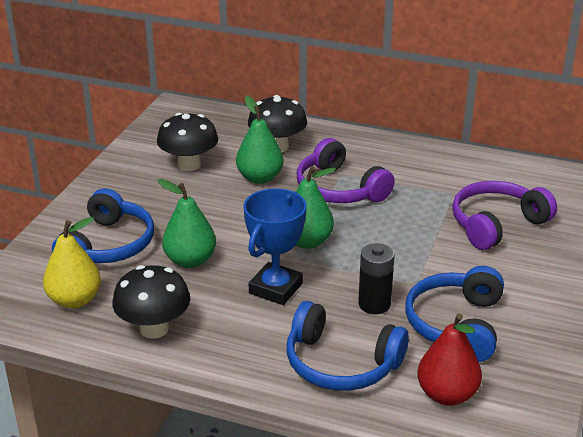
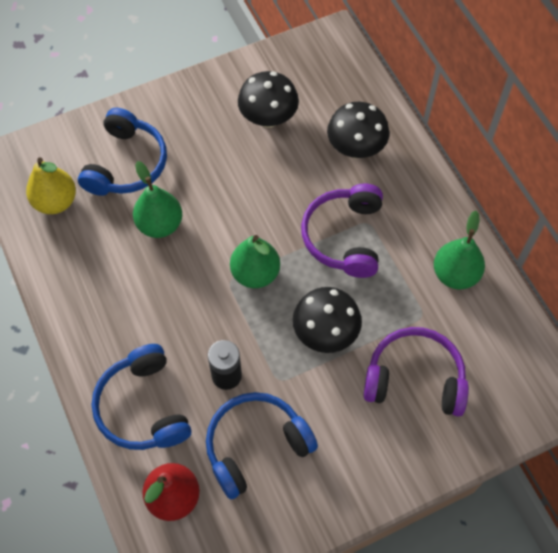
camera: 45 degrees right, 30 degrees up
(108, 245) = (127, 164): blue headphones -> blue headphones turned 45 degrees counterclockwise
(154, 328) = (72, 270): black mushroom -> black mushroom (325, 333)
(260, 178) = (301, 175): green pear -> green pear (455, 274)
(275, 288) = (182, 301): blue trophy -> none

